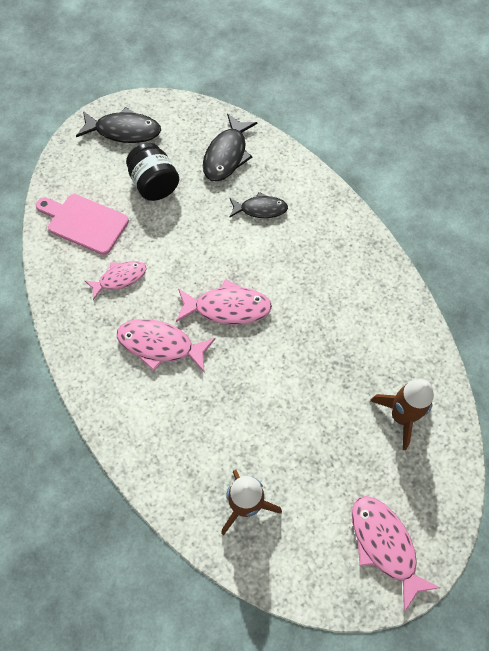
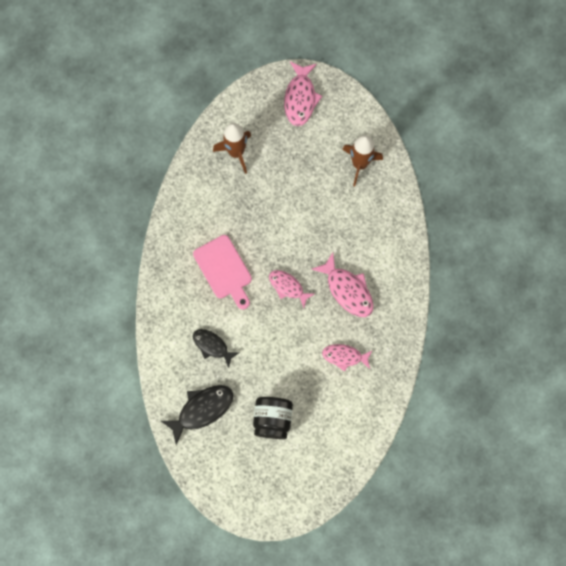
camera: 145 degrees left, 10 degrees up
(84, 223) = (342, 420): pink cutting board -> pink cutting board (224, 270)
(124, 131) = (263, 488): black fish -> none
(227, 308) = (288, 287): pink fish -> pink fish, size x0.67

